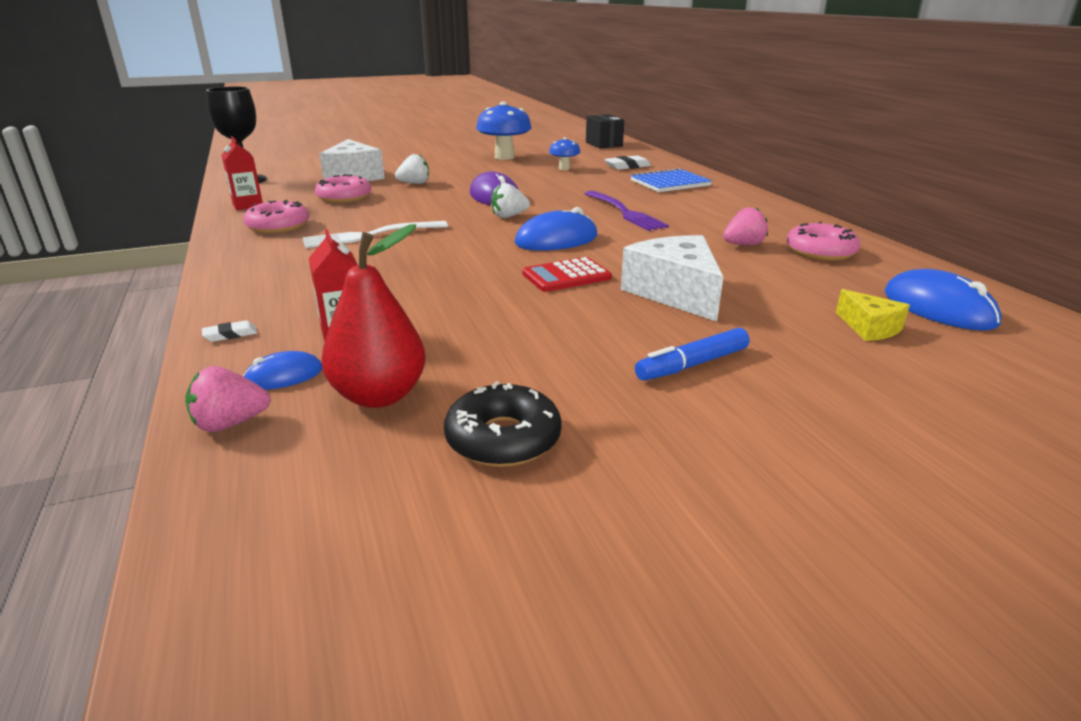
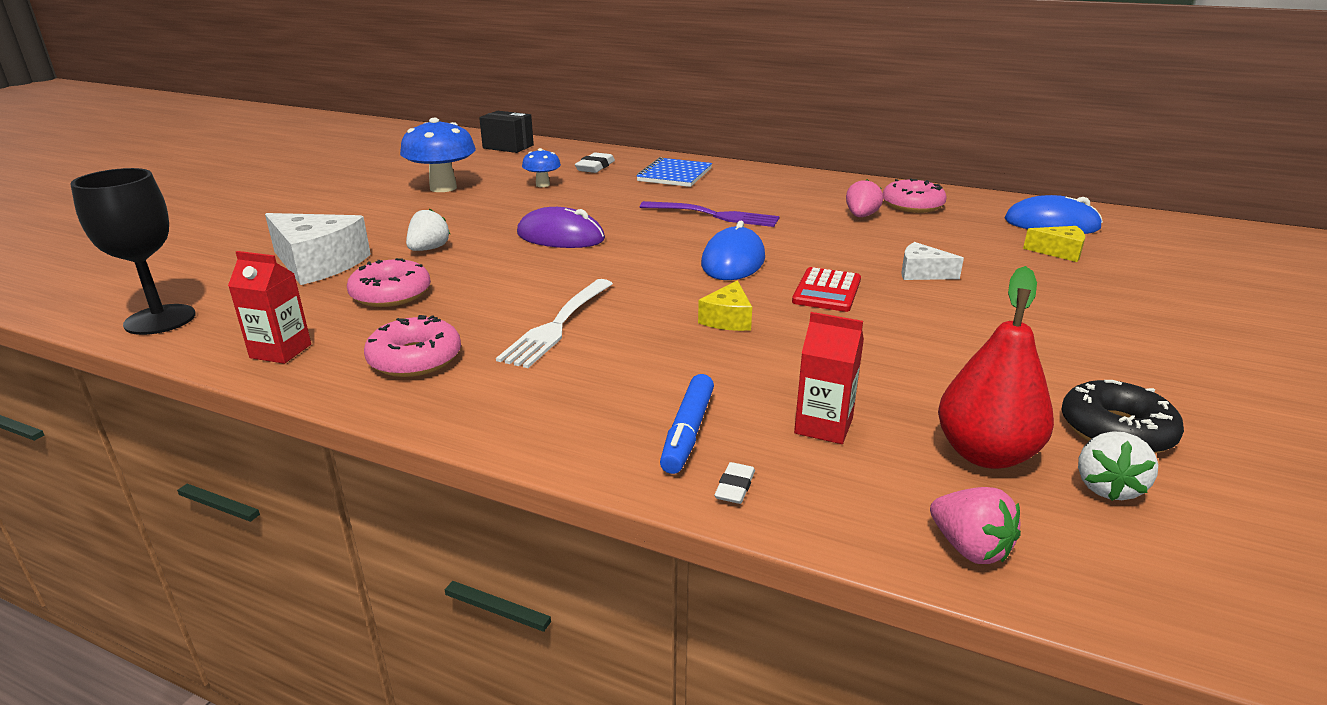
camera: 45 degrees left, 0 degrees up
(230, 423) = (969, 548): pink strawberry -> pink strawberry turned 60 degrees counterclockwise
(283, 376) = (887, 487): blue mouse -> none
(458, 266) = (728, 319): none -> yellow cheese
(509, 216) = (632, 253): white strawberry -> white strawberry (1107, 487)
(675, 293) = (922, 273): white cheese -> white cheese, size x0.53
(692, 365) = (1057, 321): blue marker -> blue marker (687, 432)

